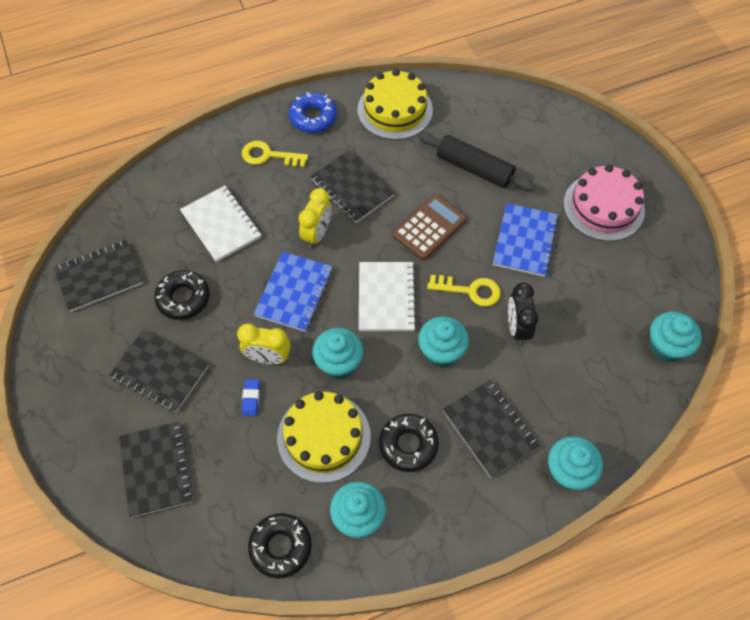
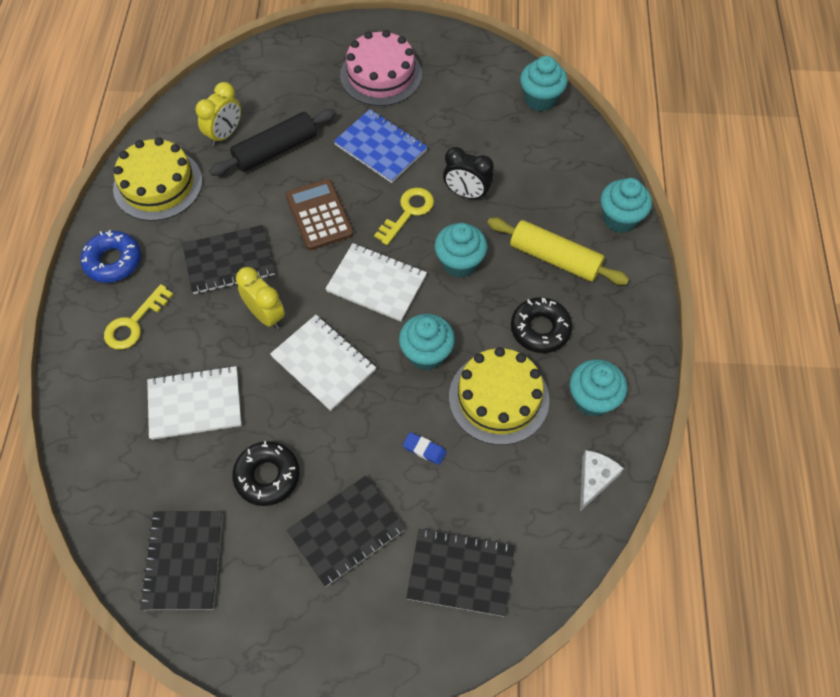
camera: 65 degrees left, 0 degrees up
(268, 357) = (386, 416): yellow clock -> yellow clock (225, 134)
(280, 547) = (594, 479): black donut -> white cheese
(294, 292) = (323, 363): blue notebook -> white notebook
(490, 429) = (554, 258): black notebook -> yellow rolling pin

